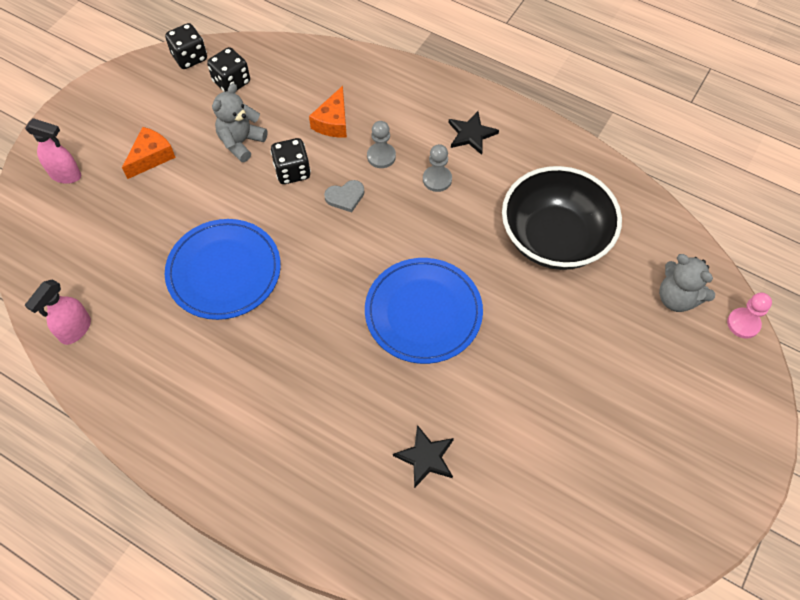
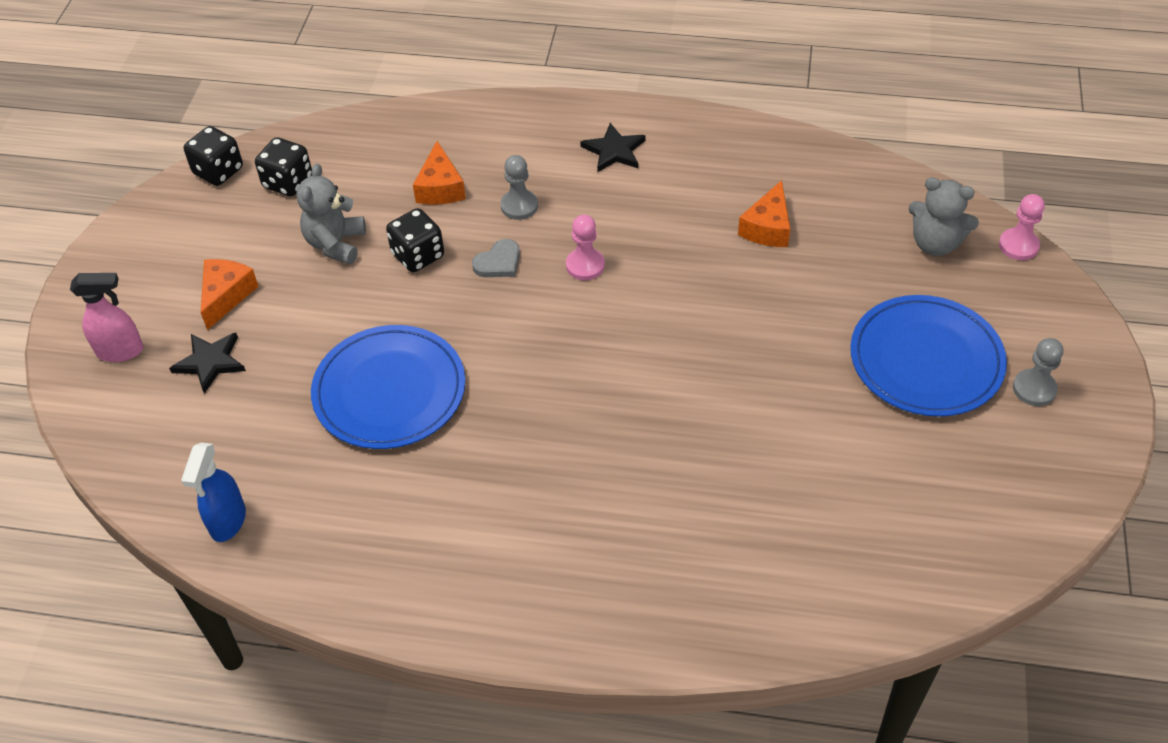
camera: 20 degrees left, 10 degrees down
(75, 330) = (228, 521): pink spray bottle -> blue spray bottle
(405, 221) = (585, 265): none -> pink pawn
(423, 312) = (658, 353): blue plate -> blue plate (926, 360)
(426, 457) = (744, 504): black star -> black star (210, 362)
(437, 179) = (599, 210): grey pawn -> grey pawn (1034, 389)
(554, 238) = (767, 227): black bowl -> orange cheese

